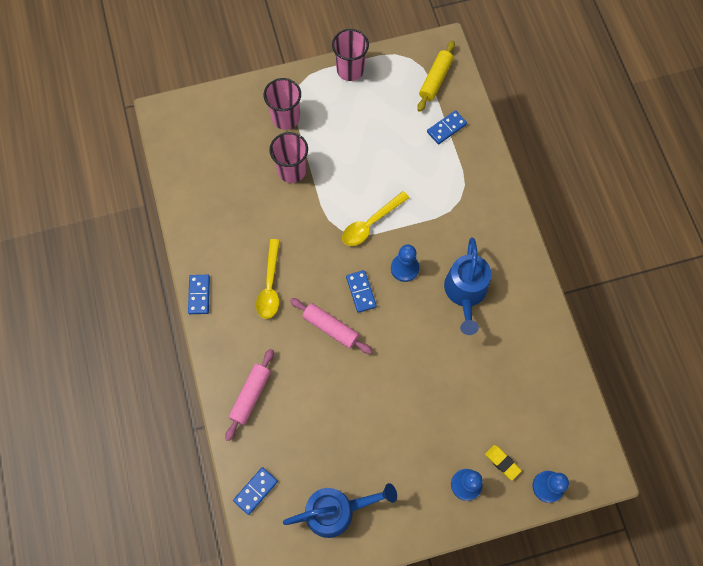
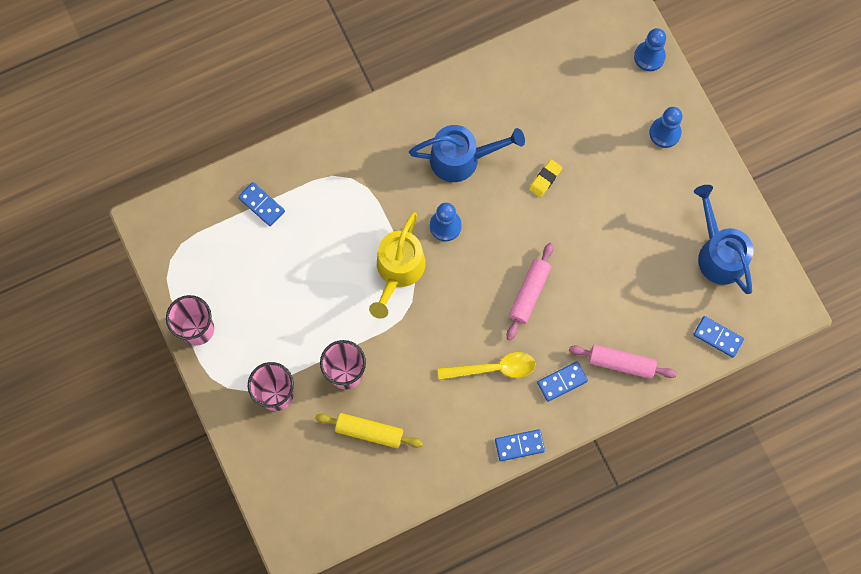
camera: 100 degrees left, 5 degrees up
(361, 292) = (481, 268): blue domino -> blue domino (562, 381)
(370, 223) = (398, 271): yellow spoon -> yellow watering can
(435, 80) = (197, 226): yellow rolling pin -> yellow rolling pin (369, 432)
(502, 462) = (635, 101): yellow eraser -> yellow eraser (545, 179)

